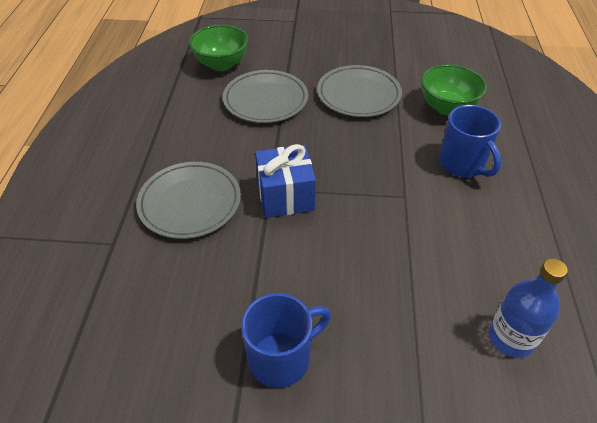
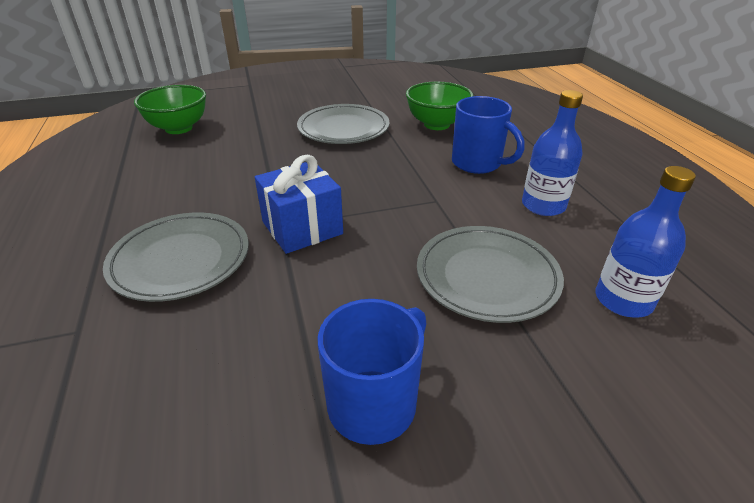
camera: 20 degrees left, 10 degrees down
(265, 100) = (242, 149): grey plate -> grey plate (487, 277)
(497, 226) = (543, 205): none -> blue bottle

